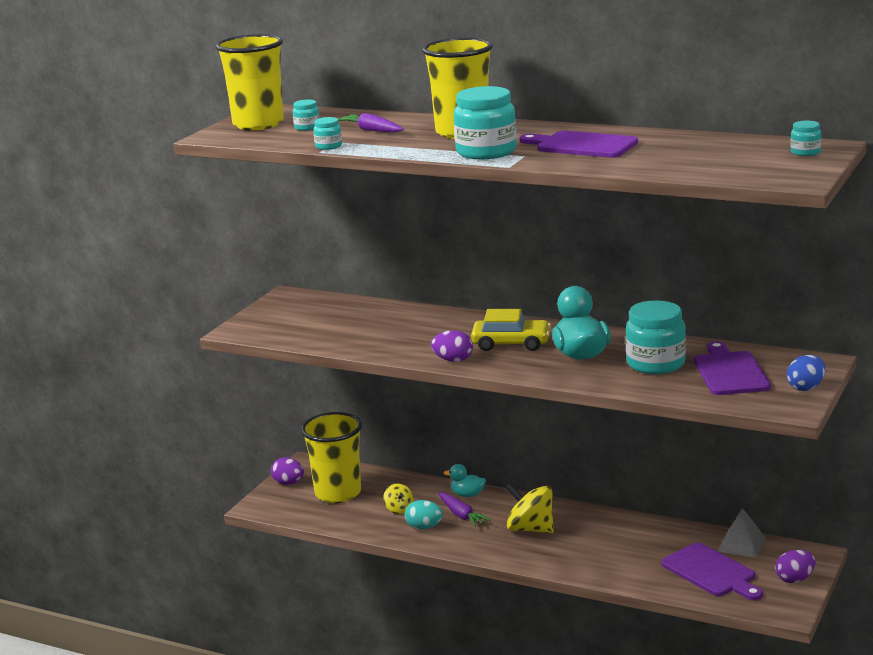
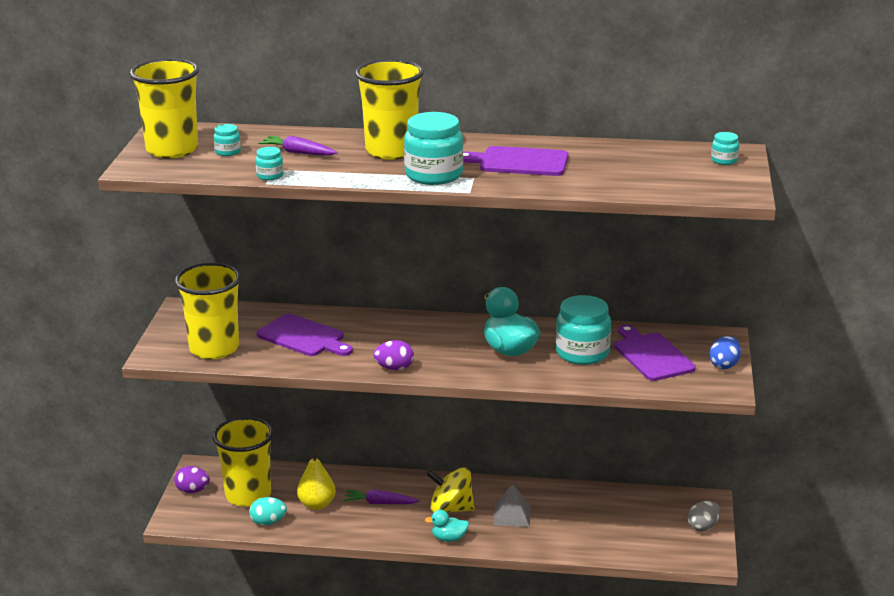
camera: 20 degrees left, 5 degrees up
(293, 330) = (214, 349): none -> yellow cup
(399, 509) = (317, 504): yellow spinning top -> yellow pear
(424, 527) = (350, 520): turquoise egg -> turquoise egg (268, 522)
(461, 515) = (379, 503): purple carrot -> purple carrot turned 150 degrees clockwise
(467, 495) = (375, 481): turquoise duck -> turquoise duck (449, 538)
(511, 343) = (438, 344): yellow car -> none
(711, 572) = (630, 530): purple cutting board -> purple cutting board (303, 337)
(742, 544) = (643, 498): grey pyramid -> grey pyramid (512, 515)
(794, 579) = (703, 527): purple egg -> grey egg

